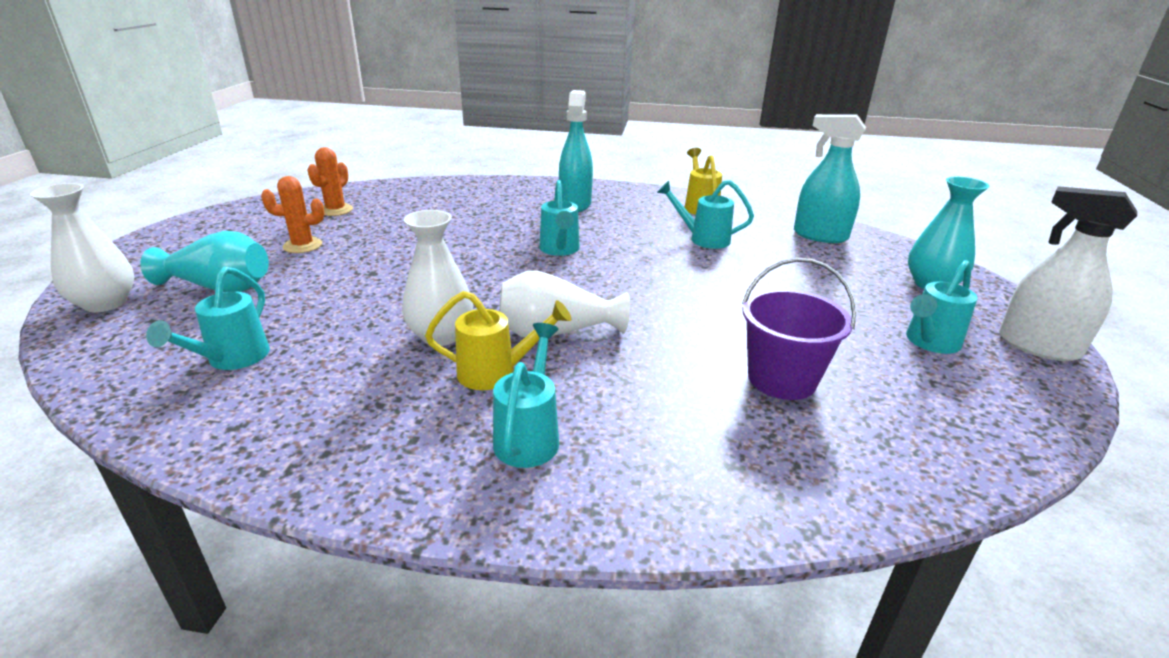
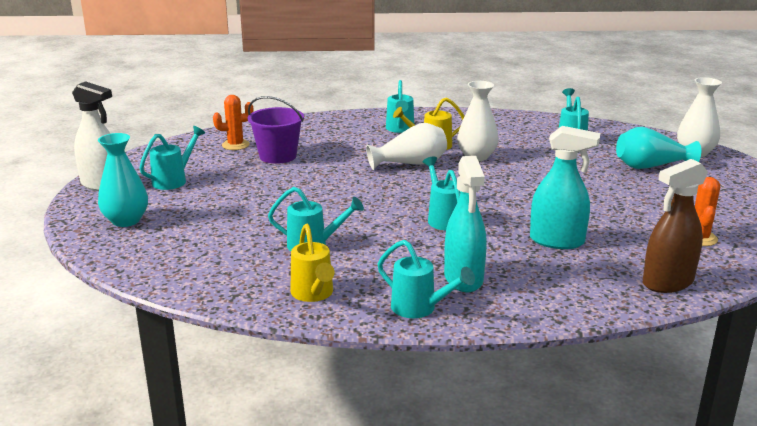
camera: 170 degrees right, 5 degrees down
(302, 246) = (656, 199): orange cactus -> orange cactus (235, 145)
(419, 188) = (667, 282): none -> brown spray bottle
(619, 192) = (419, 308): none -> turquoise watering can
(820, 236) = (188, 264): turquoise spray bottle -> turquoise spray bottle (557, 241)

